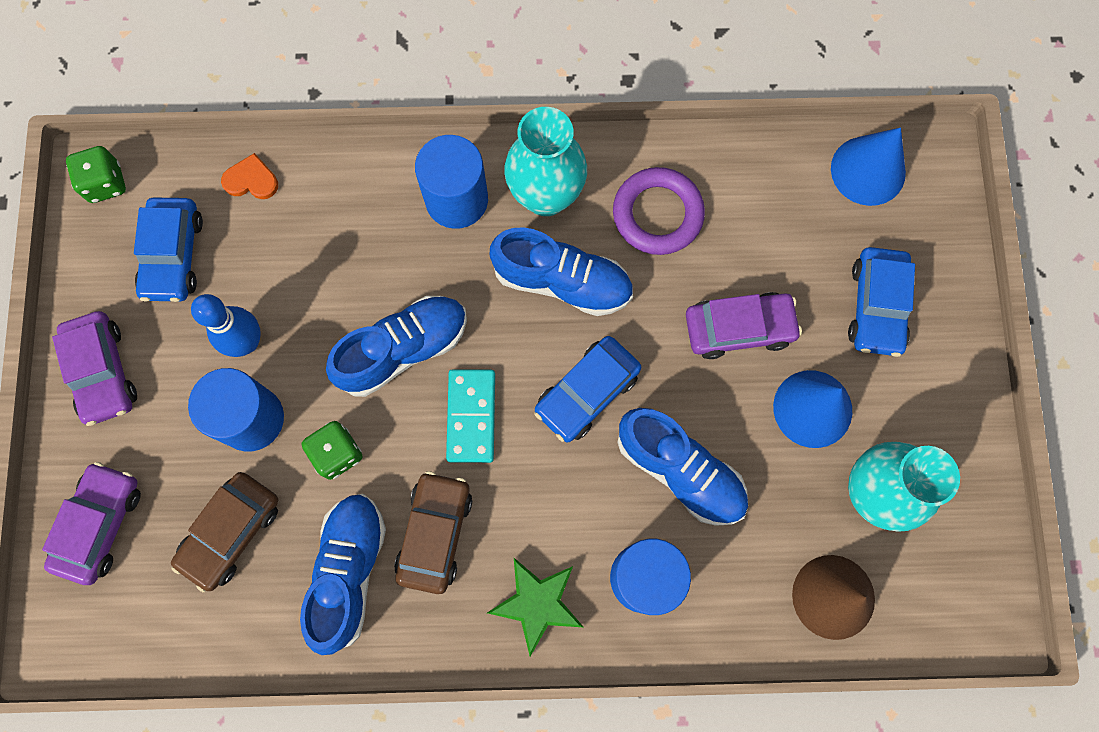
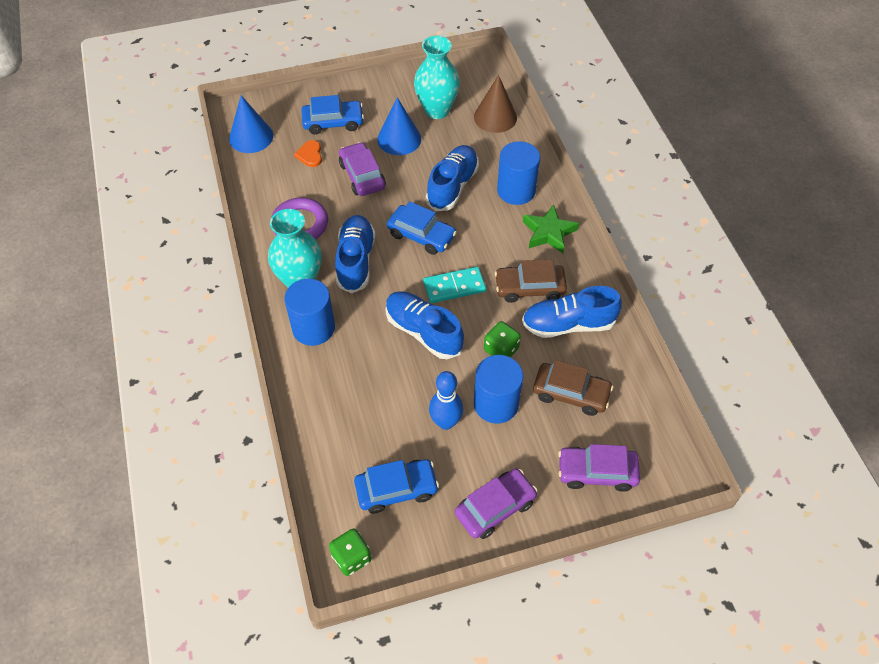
camera: 105 degrees left, 20 degrees down
(251, 180) = (326, 455): orange heart -> orange heart (310, 155)

